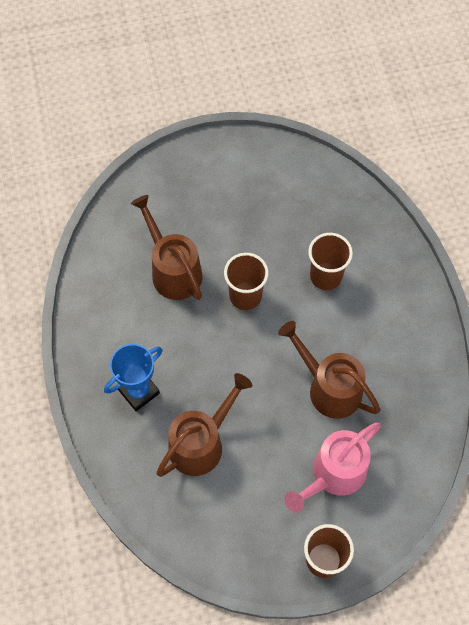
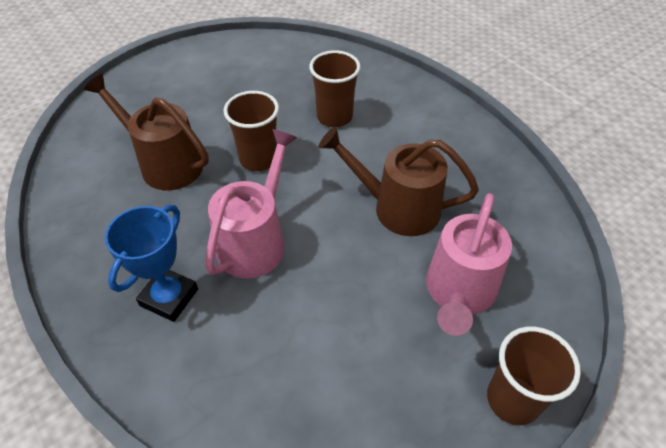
camera: 25 degrees left, 15 degrees down
(201, 443) = (278, 324): brown watering can -> none
(213, 371) = (255, 241): none -> pink watering can

